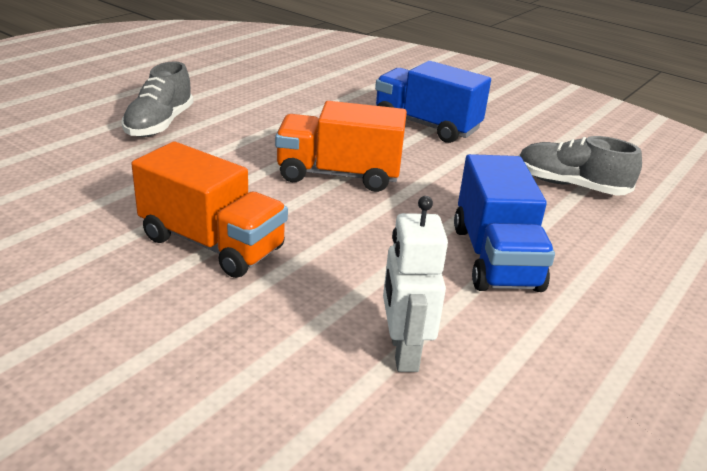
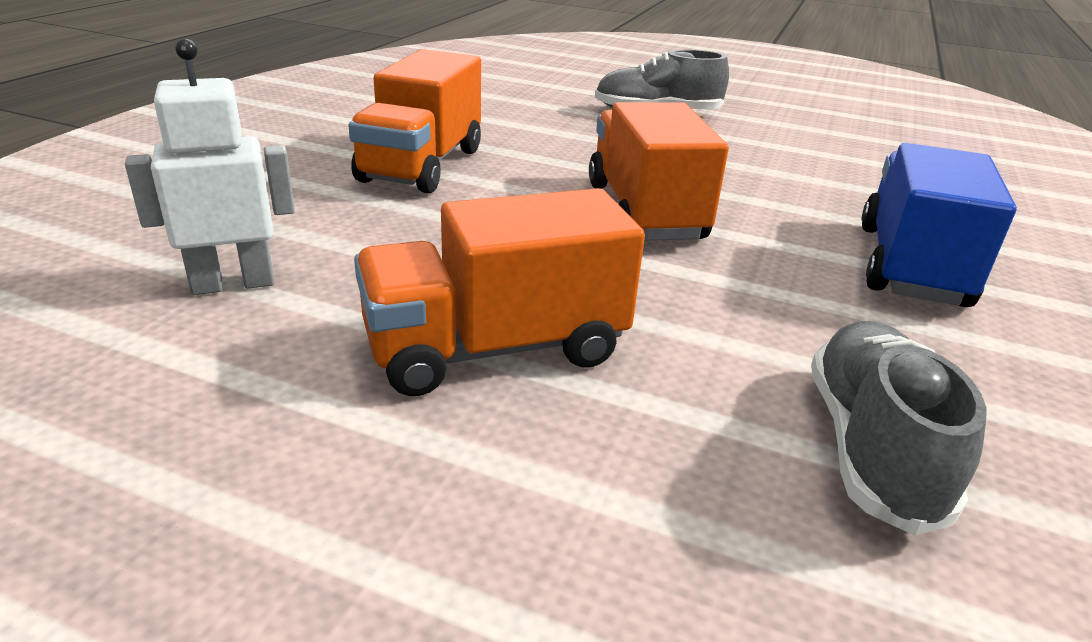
camera: 75 degrees right, 0 degrees up
(495, 258) = (495, 348): blue truck -> orange truck

